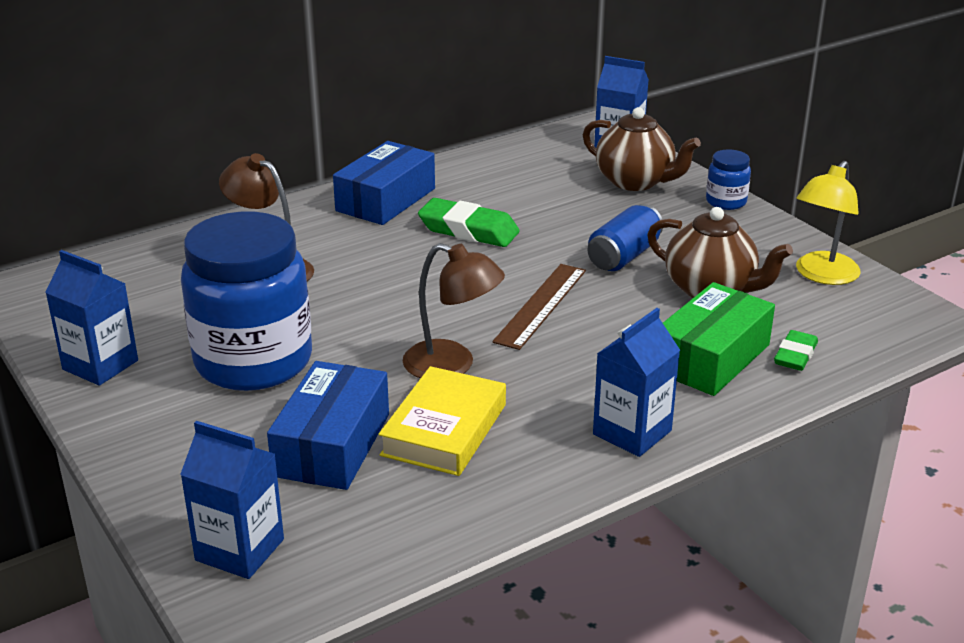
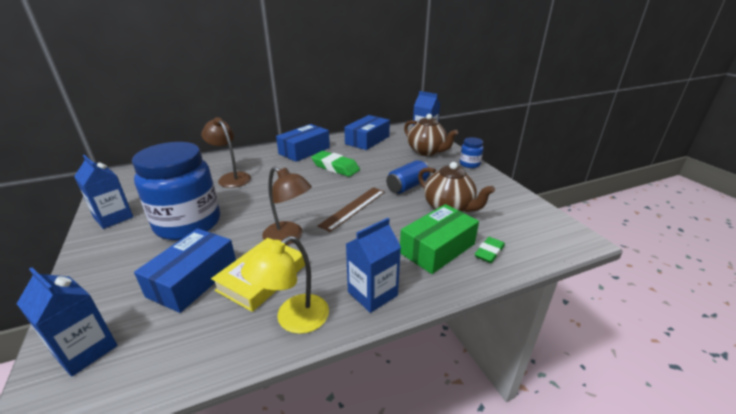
camera: 10 degrees right, 0 degrees up
(505, 165) = (367, 140): none -> blue box
(822, 275) = (514, 206): yellow lamp -> yellow lamp (293, 320)

